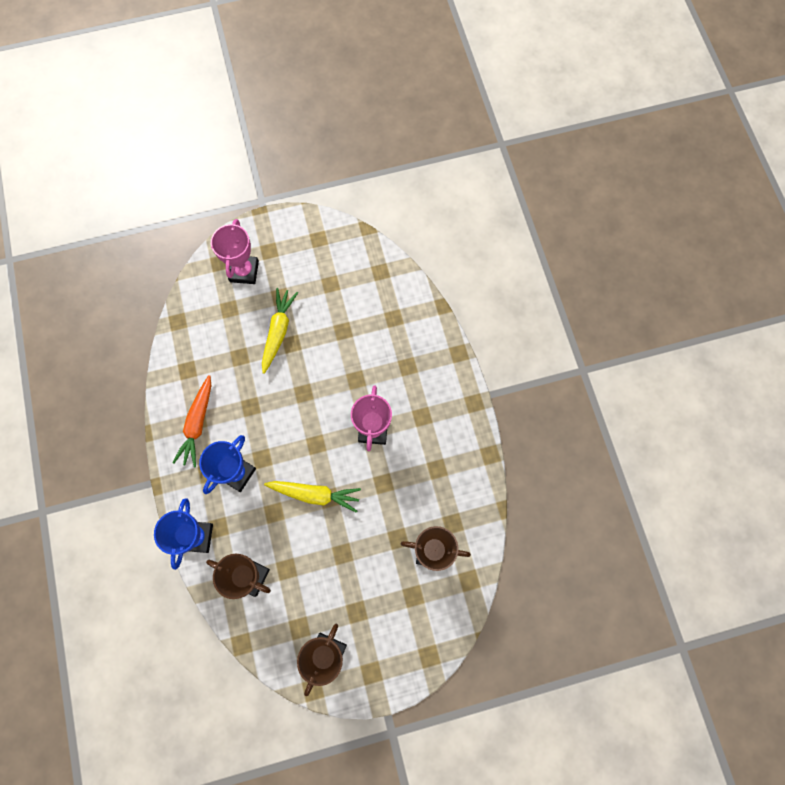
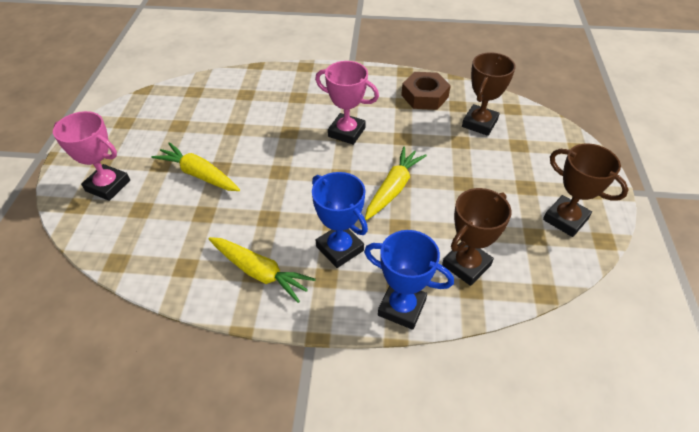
camera: 70 degrees left, 25 degrees down
(197, 424) = (260, 272): orange carrot -> yellow carrot
(455, 486) = (424, 96): none -> brown nut

